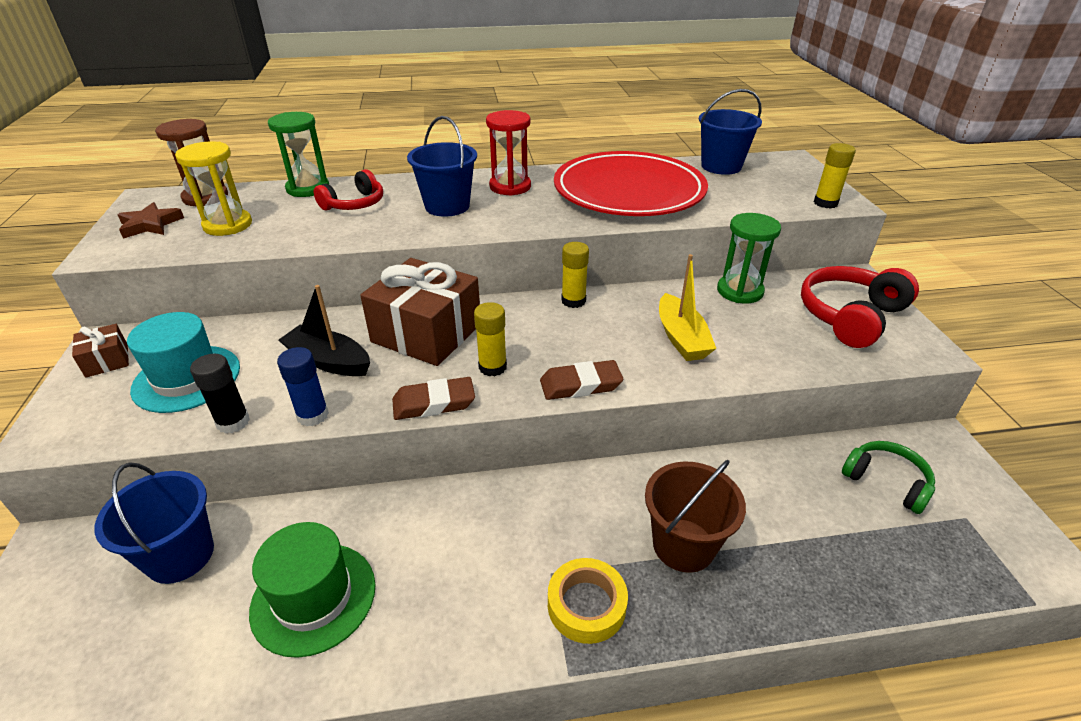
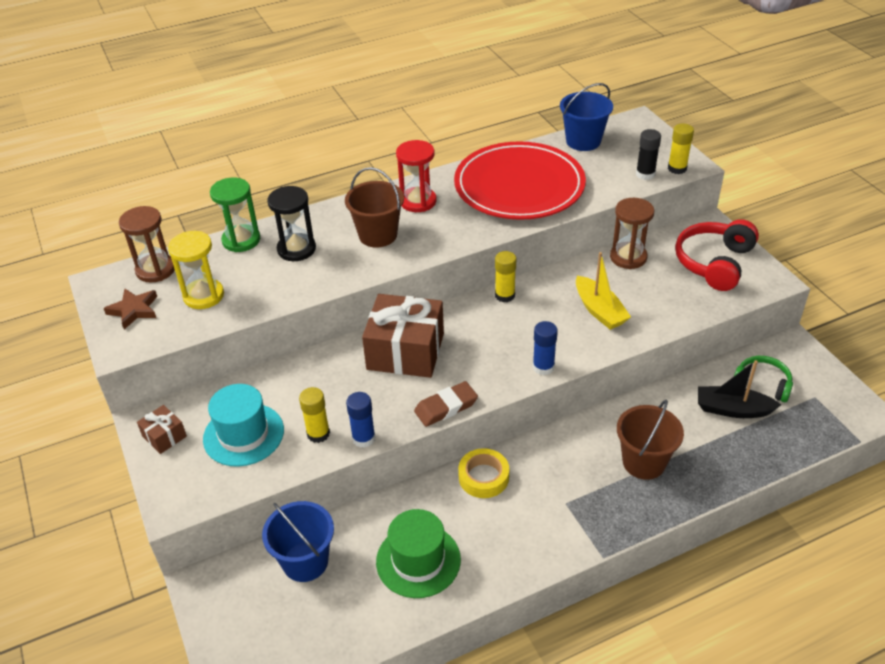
camera: 15 degrees left, 5 degrees up
(233, 422) = (308, 458): black glue stick -> black glue stick (645, 174)
(329, 361) = (345, 393): black boat -> black boat (732, 409)
(354, 204) = (296, 249): red headphones -> black hourglass
(447, 206) = (378, 235): blue bucket -> brown bucket
(492, 367) = (472, 368): yellow glue stick -> yellow glue stick (318, 434)
(580, 385) = (543, 367): brown eraser -> blue glue stick
(586, 605) = (597, 516): yellow tape -> yellow tape (483, 477)
(740, 291) = (628, 257): green hourglass -> brown hourglass

